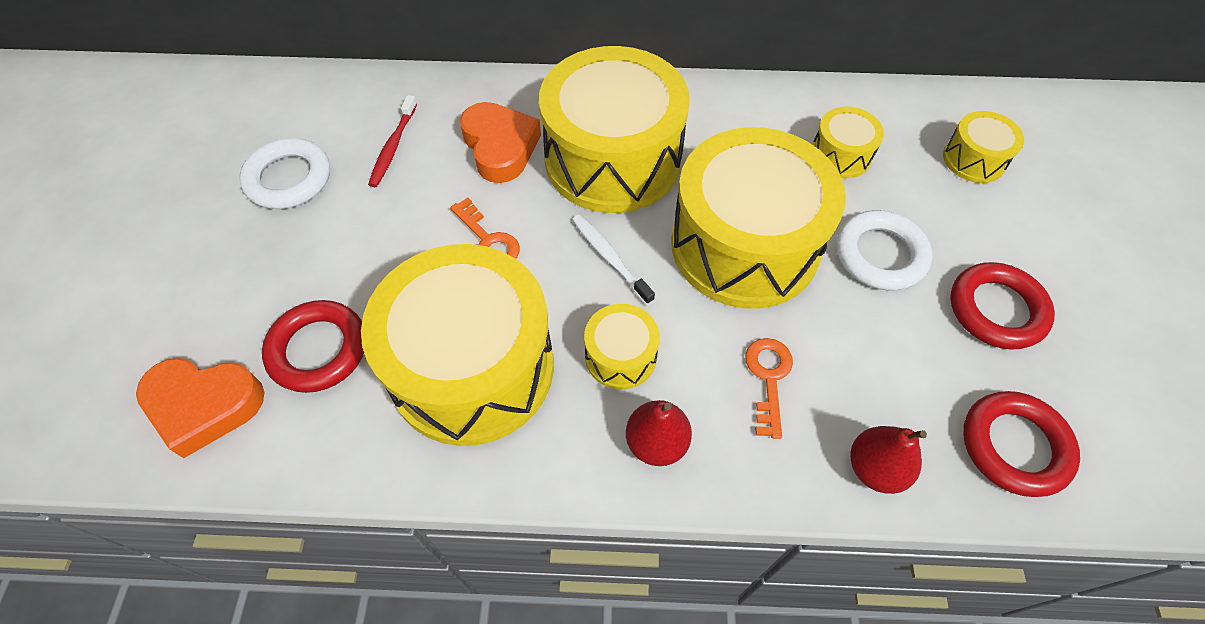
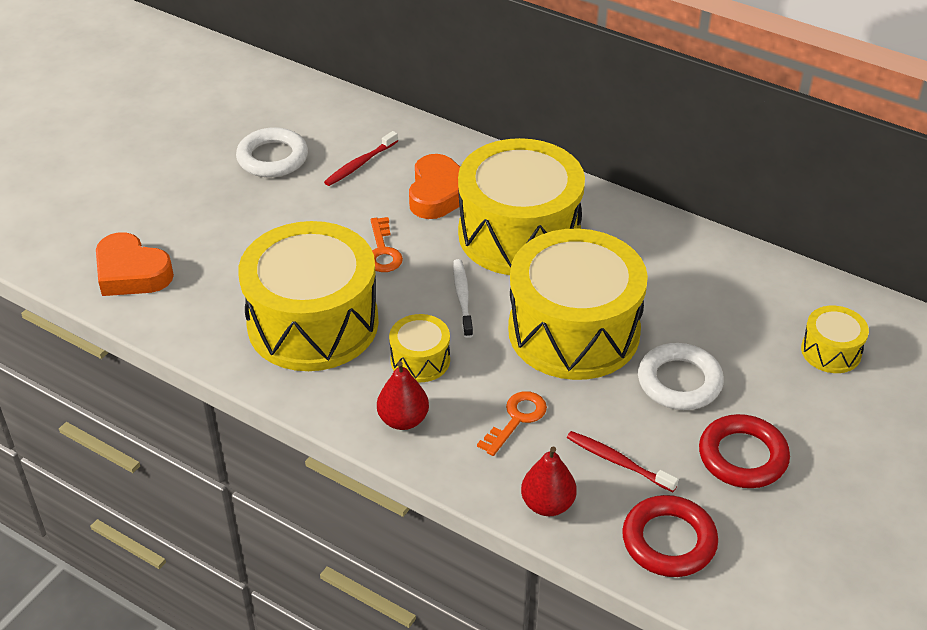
camera: 30 degrees right, 15 degrees down
(318, 350) = (221, 271): red ring -> none
(840, 155) = (712, 303): yellow drum -> none
(898, 377) = (618, 461): none -> red toothbrush

